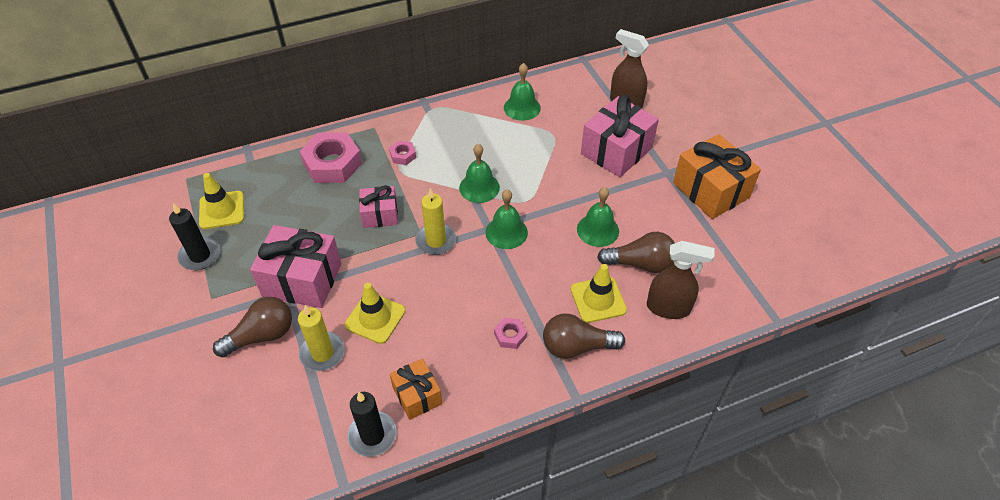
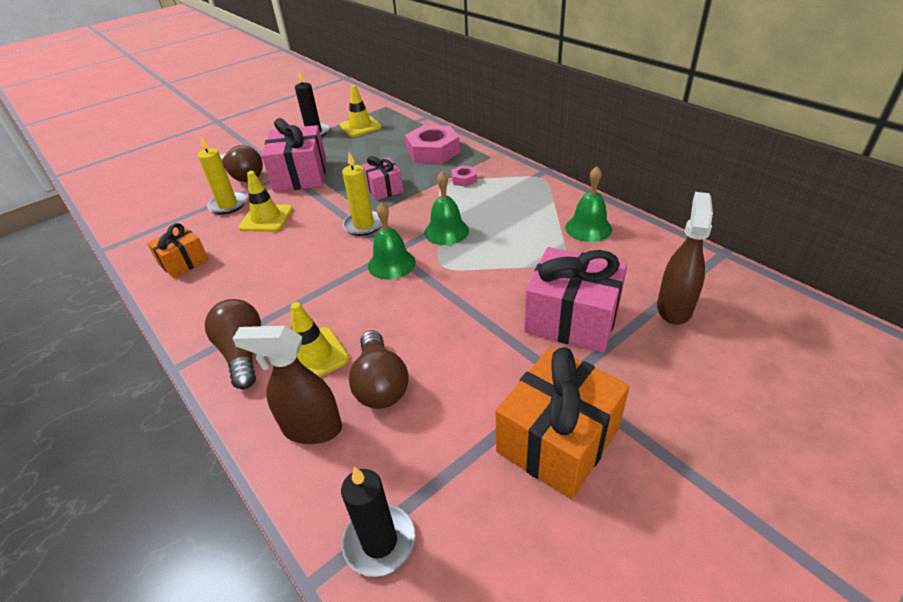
camera: 75 degrees right, 10 degrees down
(372, 435) = (146, 250): black candle -> black candle (379, 541)
(510, 335) = (254, 300): pink nut -> none
(597, 230) = (423, 332): green bell -> none
(668, 308) = (312, 428): brown spray bottle -> brown spray bottle turned 105 degrees clockwise

